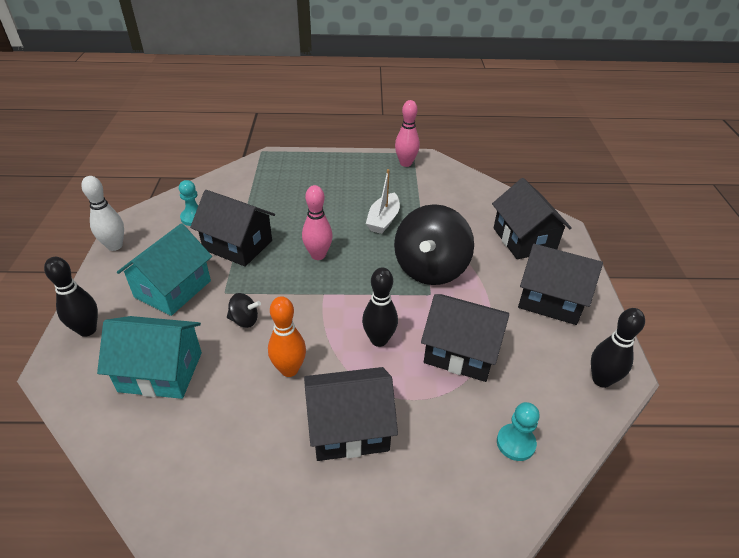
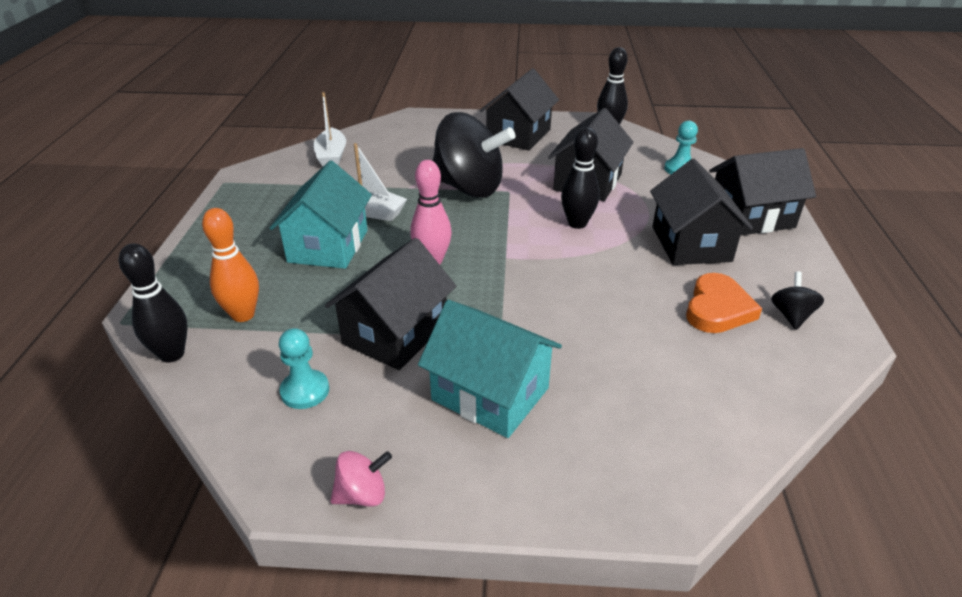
camera: 85 degrees left, 5 degrees down
(87, 330) = (583, 485): black bowling pin -> black bowling pin (172, 354)
(115, 246) = (362, 494): white bowling pin -> pink spinning top
(161, 371) = (650, 384): turquoise house -> turquoise house (328, 246)
(242, 432) = (717, 309): none -> orange heart
(244, 320) = (553, 317): black spinning top -> black spinning top (791, 315)
(289, 369) = (627, 280): orange bowling pin -> orange bowling pin (243, 315)
(405, 163) = (247, 189): pink bowling pin -> none
(465, 191) = (331, 156): none -> white boat
(524, 239) = (429, 135): black house -> black house (751, 217)

